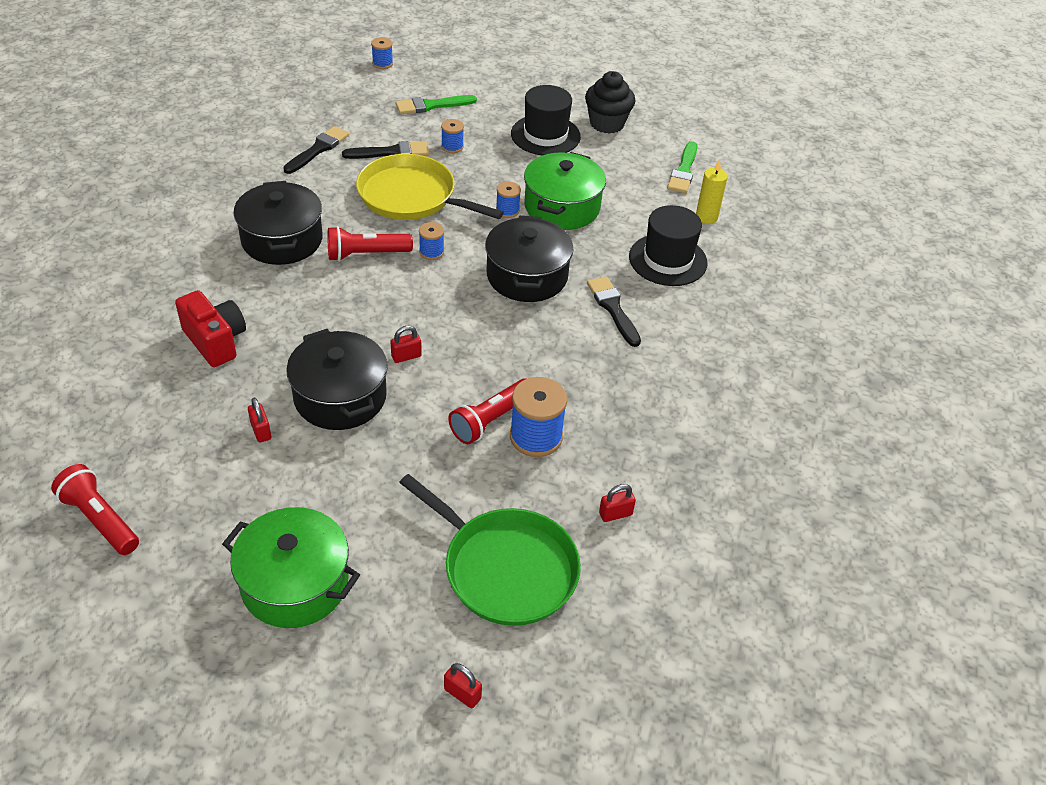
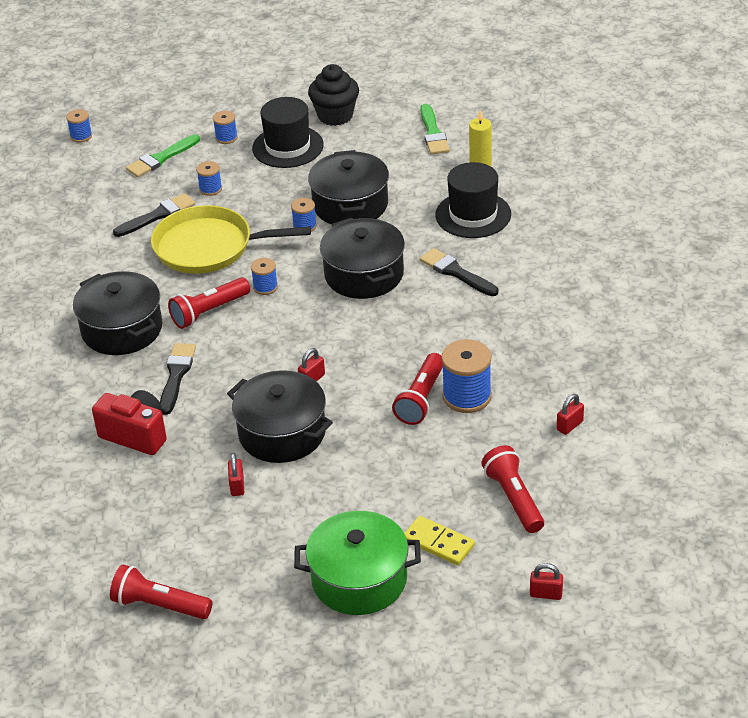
camera: 20 degrees left, 5 degrees down
(261, 431) = (237, 486): red padlock -> red padlock turned 45 degrees clockwise
(318, 149) = (87, 238): black brush -> black brush (176, 375)
(398, 581) = (438, 543): none -> yellow domino
(499, 108) = (226, 138): none -> blue spool
(505, 568) = (514, 499): green pan -> red flashlight
(562, 207) = (350, 205): green pot -> black pot

